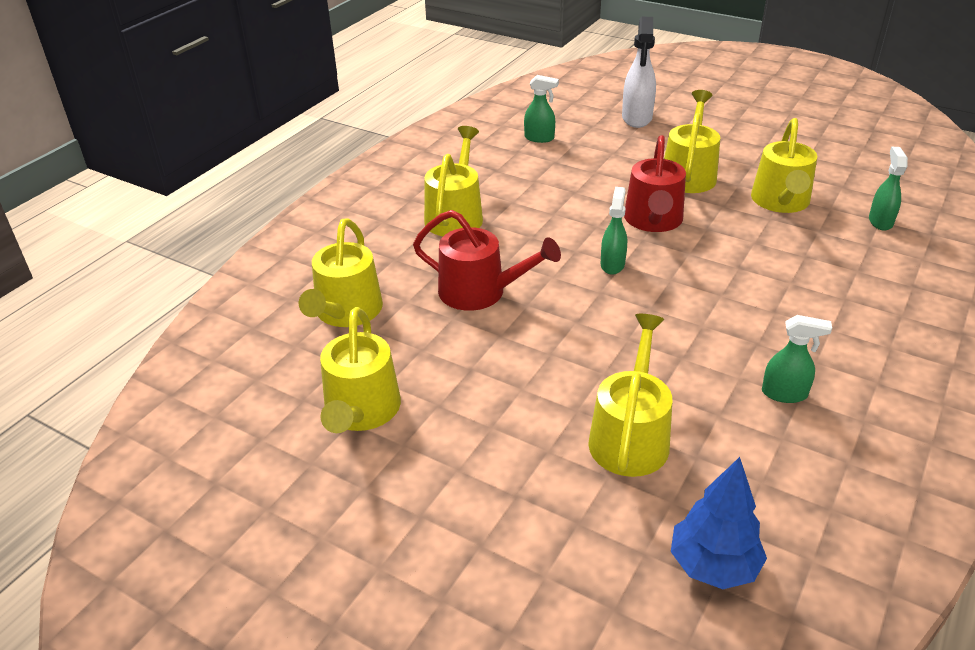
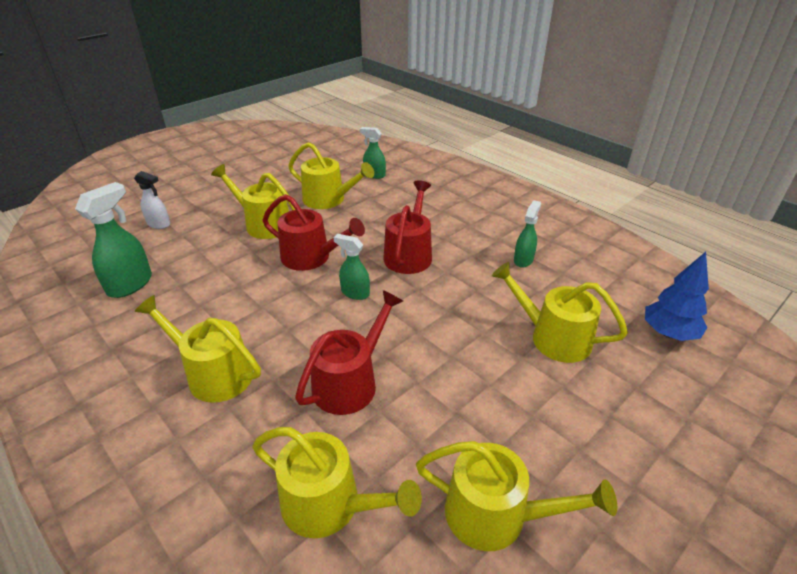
camera: 75 degrees left, 0 degrees up
(539, 138) = (130, 284): green spray bottle -> green spray bottle, size x1.59
(637, 118) = (159, 224): white spray bottle -> white spray bottle, size x0.63
(715, 288) = (409, 254): none -> red watering can

